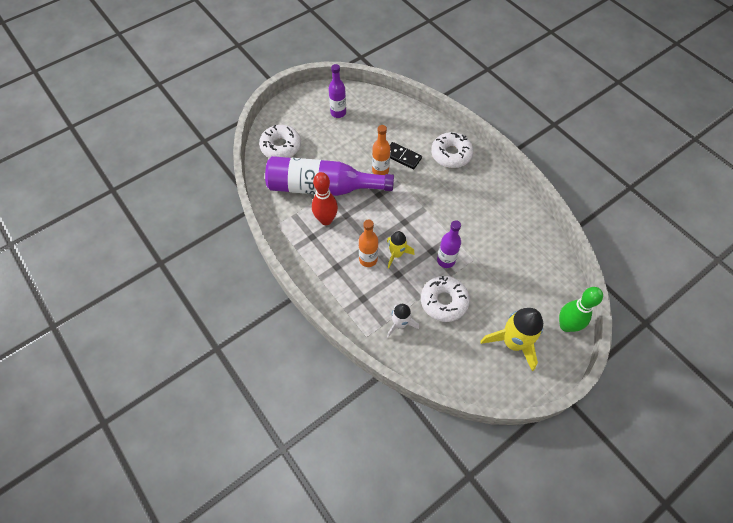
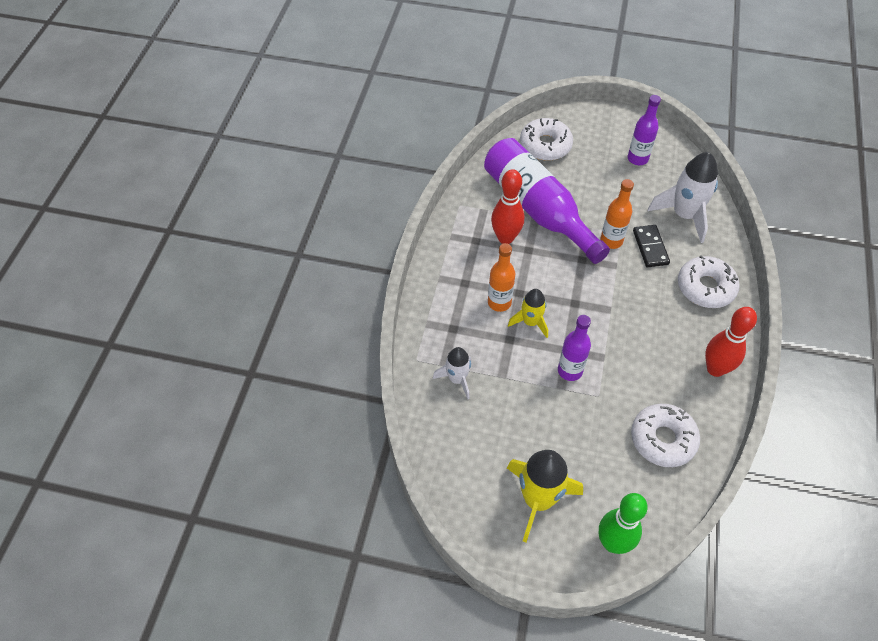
camera: 50 degrees right, 5 degrees down
(397, 124) = (684, 215): none -> white rocket
(444, 301) = (520, 401): white donut -> white donut (663, 439)
(503, 192) = (715, 369): none -> red bowling pin

